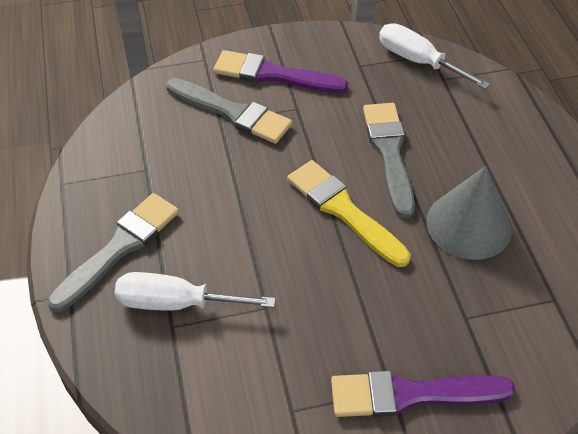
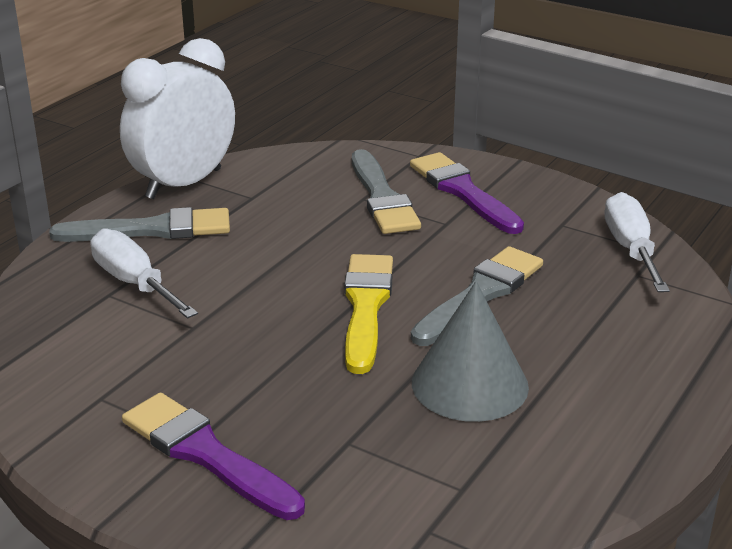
camera: 45 degrees right, 20 degrees down
(80, 190) = (184, 184): none -> white clock

